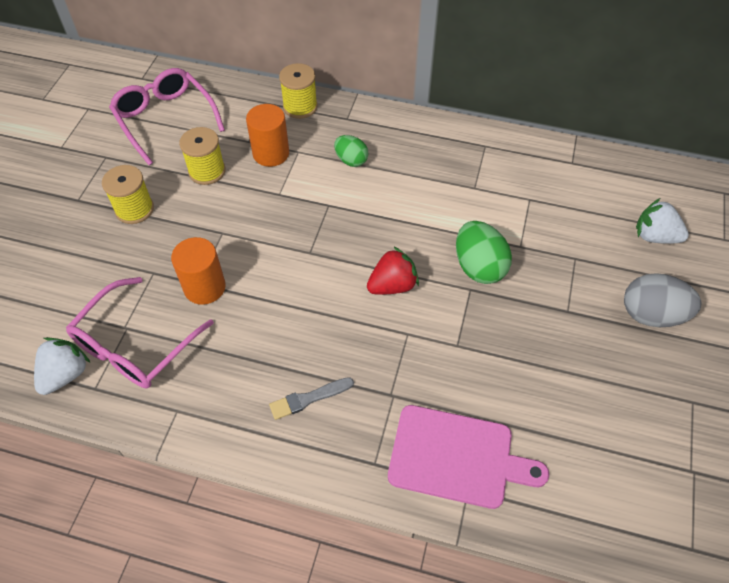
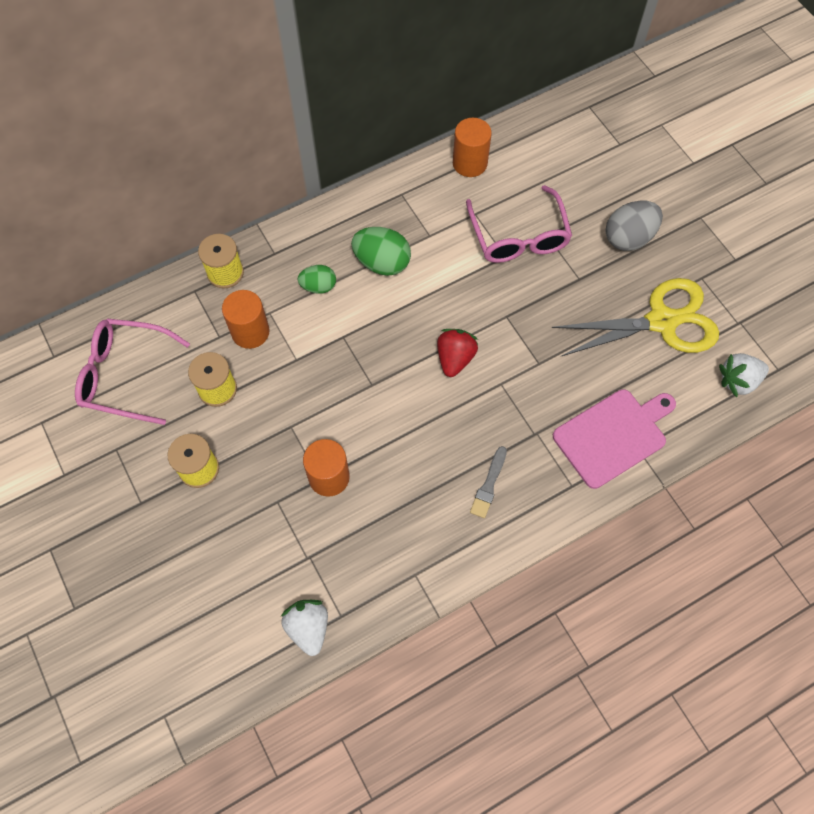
camera: 45 degrees left, 10 degrees up
(135, 345) = (331, 562): pink glasses -> pink glasses (518, 236)
(479, 267) = (495, 295): green egg -> green egg (382, 263)
(566, 162) = (470, 163): none -> orange cylinder
(610, 405) = (662, 321): none -> yellow scissors
(655, 236) = (579, 177): white strawberry -> white strawberry (738, 381)

